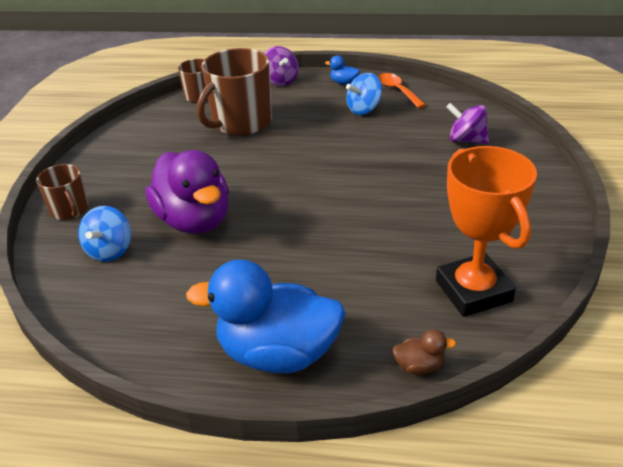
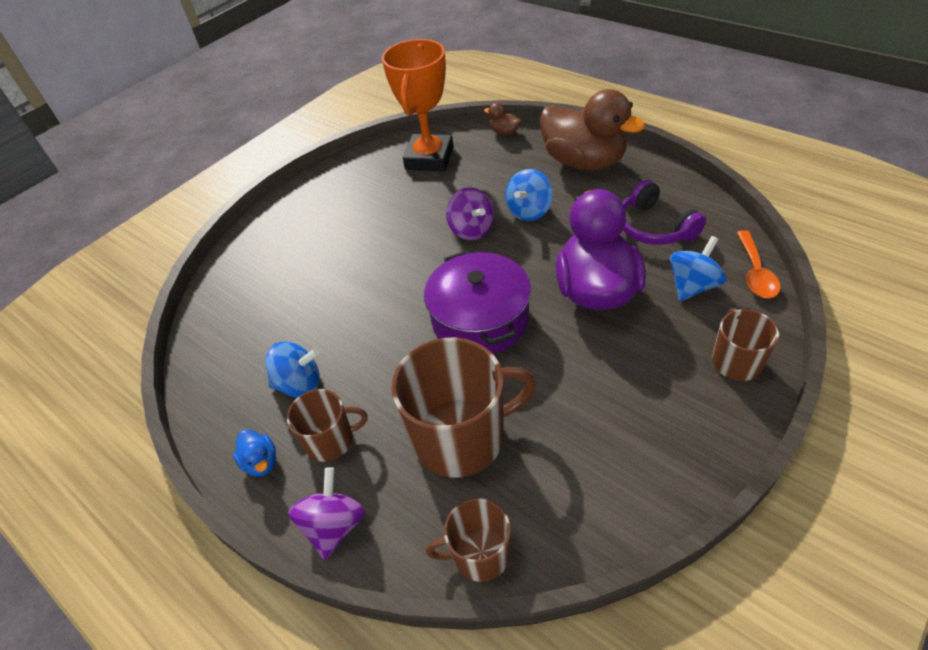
camera: 145 degrees left, 10 degrees up
(159, 294) = (654, 227): none -> purple headphones
(276, 173) = (480, 319): none -> purple pot
(278, 353) = (584, 162): blue duck -> brown duck
(300, 267) = (529, 211): none -> blue spinning top
(316, 99) = (330, 440): none -> brown mug
(397, 91) = (225, 402): orange spoon -> orange spoon (755, 273)
(466, 140) = (267, 283): purple spinning top -> purple spinning top (471, 230)

